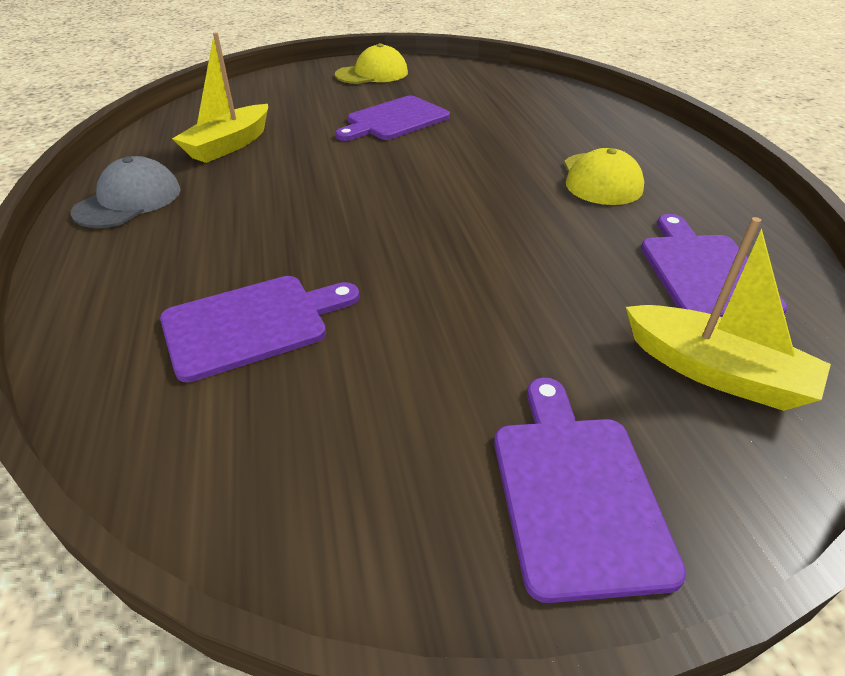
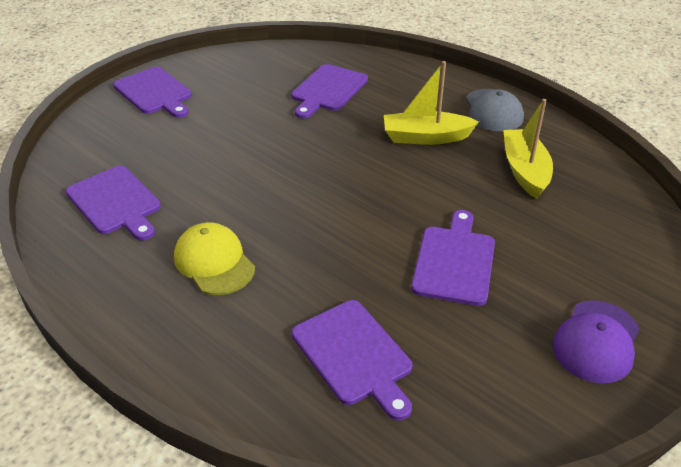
camera: 145 degrees right, 0 degrees up
(372, 74) = (596, 341): yellow cap -> purple cap
(527, 107) = (354, 355): none -> purple cutting board
(715, 372) = (106, 148): yellow boat -> yellow boat (425, 137)

